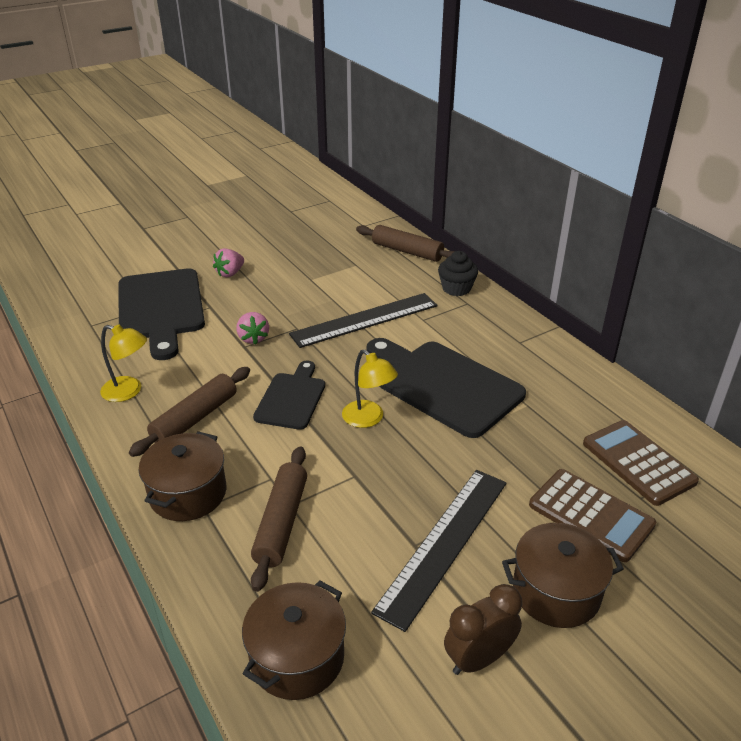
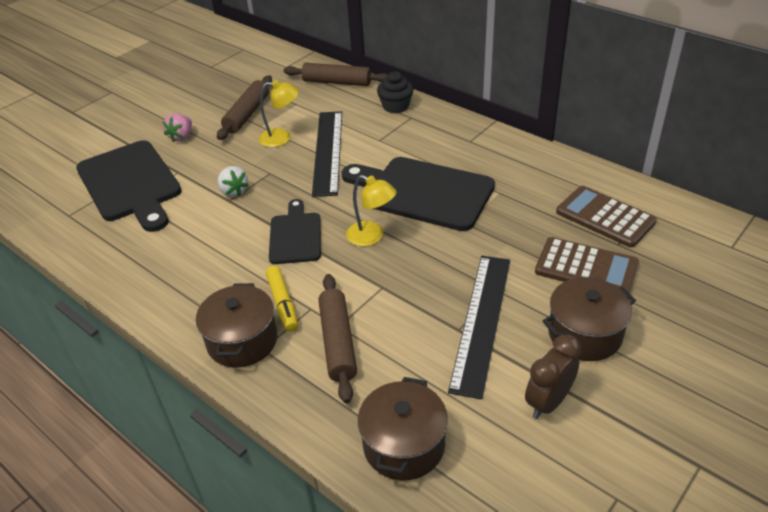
camera: 15 degrees left, 5 degrees up
(129, 391) = (139, 266): yellow lamp -> yellow lamp (282, 138)
(195, 418) = (215, 275): brown rolling pin -> brown rolling pin (247, 114)
(246, 465) = (283, 303): none -> yellow marker
(253, 338) = (234, 191): pink strawberry -> white strawberry
(365, 320) = (328, 151): black ruler -> black ruler turned 45 degrees counterclockwise

